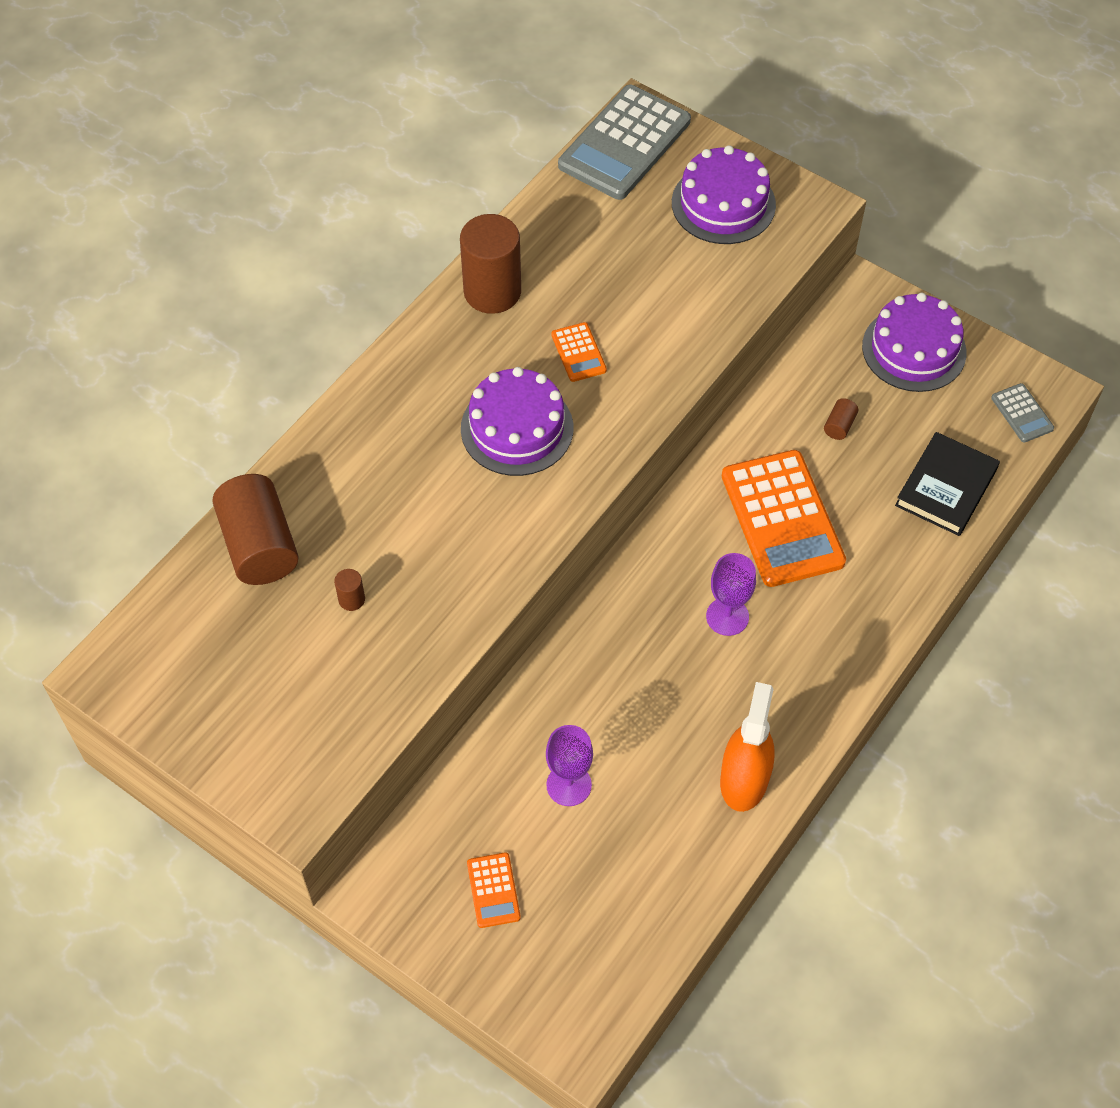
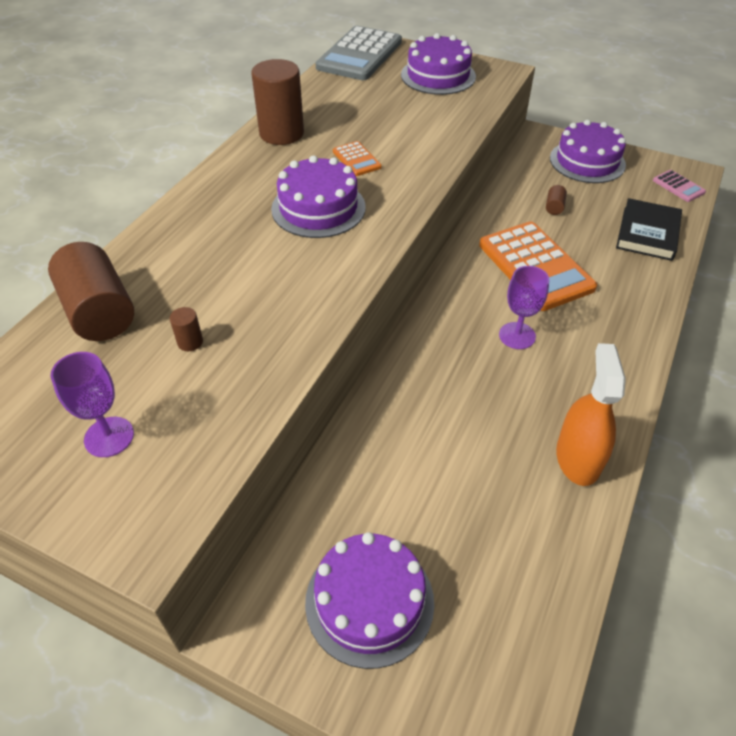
camera: 10 degrees left, 10 degrees down
(493, 890) = (369, 601): orange calculator -> purple cake
(569, 785) = (420, 488): purple goblet -> purple goblet (109, 437)
(1022, 413) = (678, 186): grey calculator -> pink calculator

